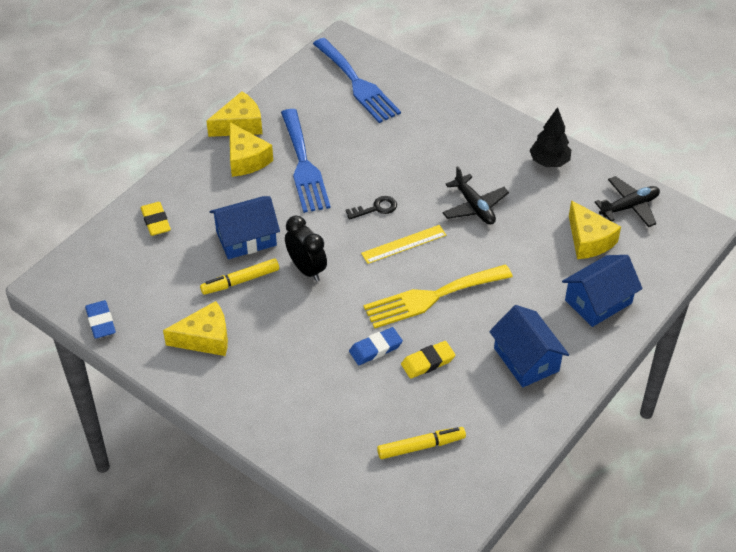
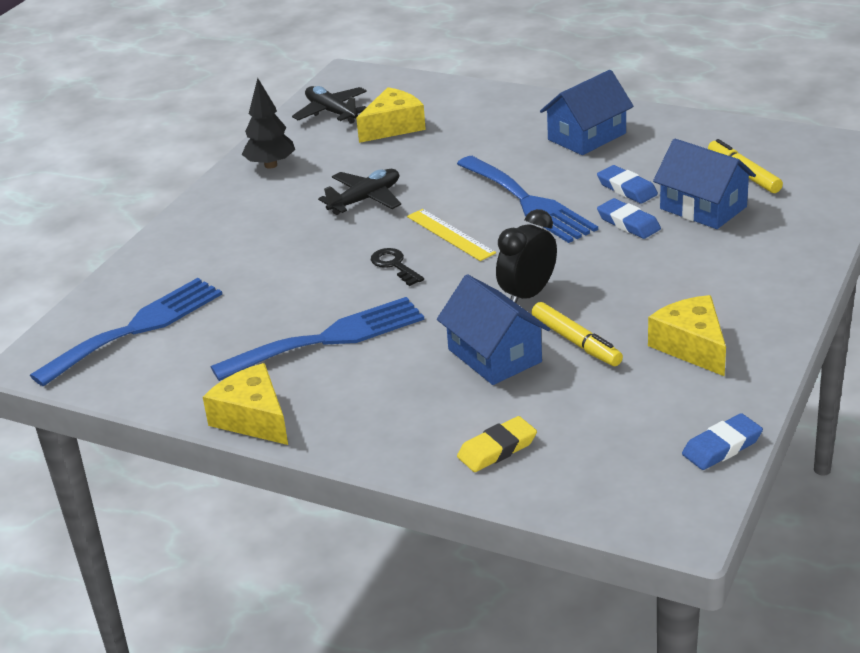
camera: 100 degrees left, 15 degrees down
(246, 159) = (330, 394): yellow cheese -> none
(428, 362) = (627, 189): yellow eraser -> blue eraser
(431, 297) = (528, 202): yellow fork -> blue fork
(598, 301) = (483, 111): blue house -> blue house (703, 208)

